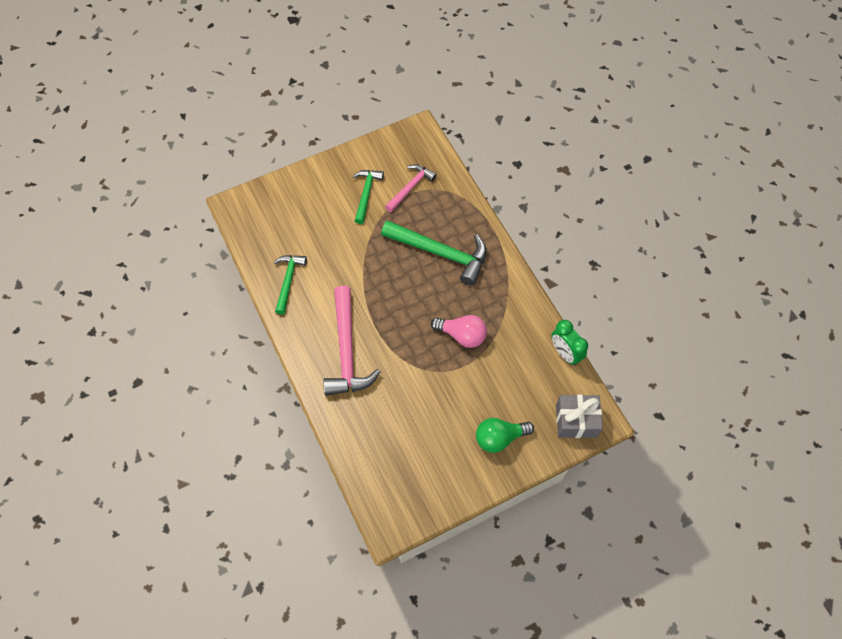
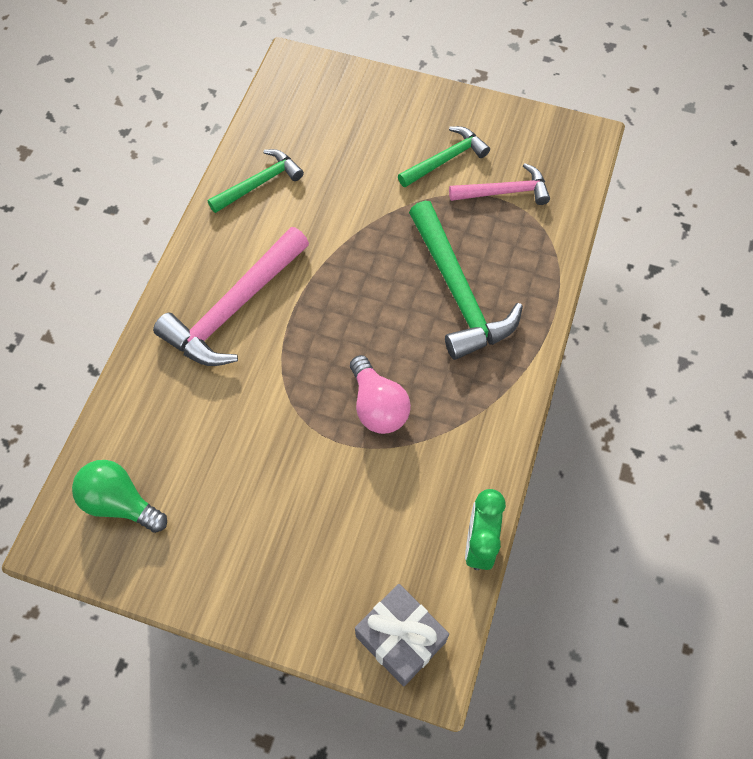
camera: 45 degrees right, 0 degrees up
(499, 438) = (286, 566): green light bulb -> green light bulb (120, 502)

